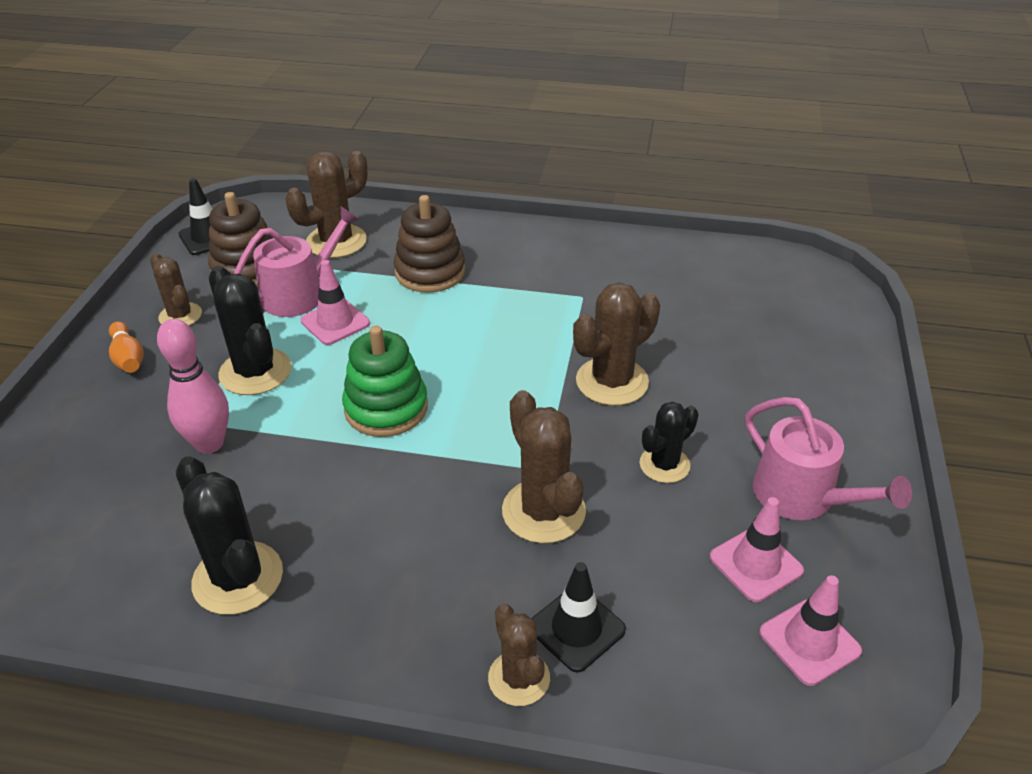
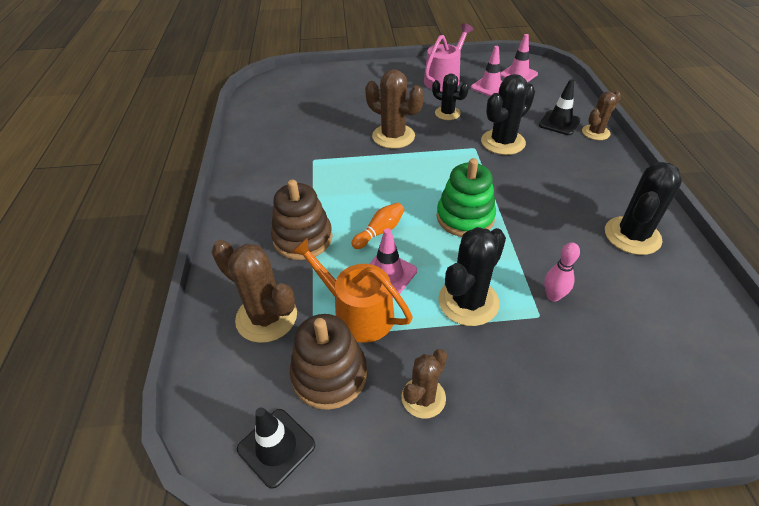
camera: 105 degrees left, 5 degrees up
(128, 358) = (500, 410): orange bowling pin -> orange bowling pin (379, 232)
(209, 443) = (553, 296): pink bowling pin -> pink bowling pin, size x0.63
(300, 294) = (357, 313): pink watering can -> orange watering can
(543, 511) = (503, 142): brown cactus -> black cactus

